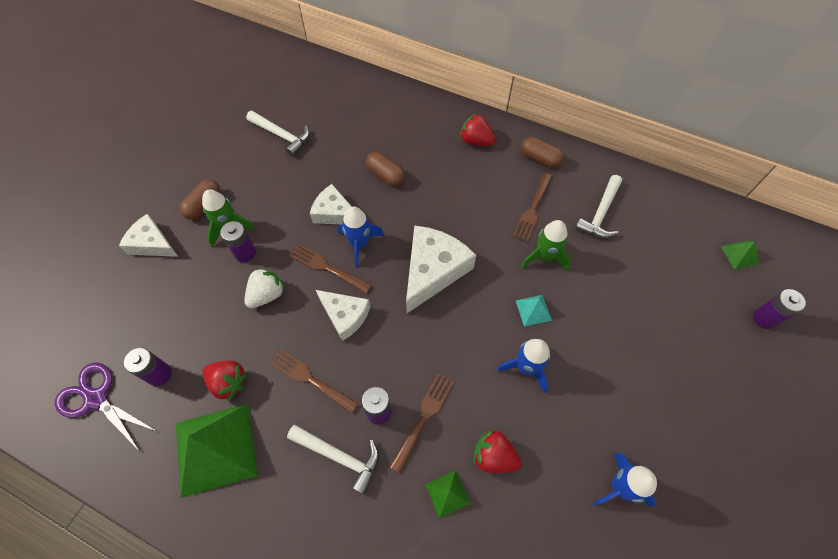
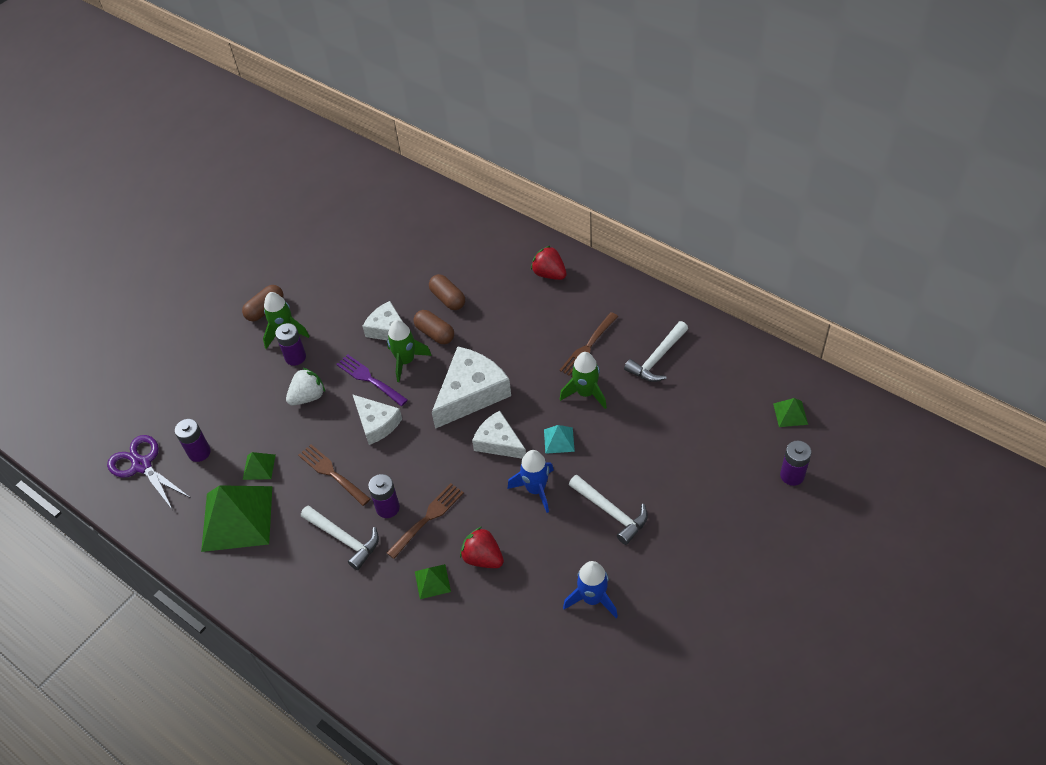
camera: 15 degrees right, 10 degrees down
(152, 243) = (211, 339): white cheese -> white cheese (499, 442)
(229, 382) = (259, 467): red strawberry -> green pyramid
(282, 136) = (354, 250): white hammer -> white hammer (611, 512)
(328, 268) = (370, 379): brown fork -> purple fork
(359, 244) = (406, 361): blue rocket -> green rocket
(540, 158) = (611, 298): brown capsule -> brown capsule (435, 333)

